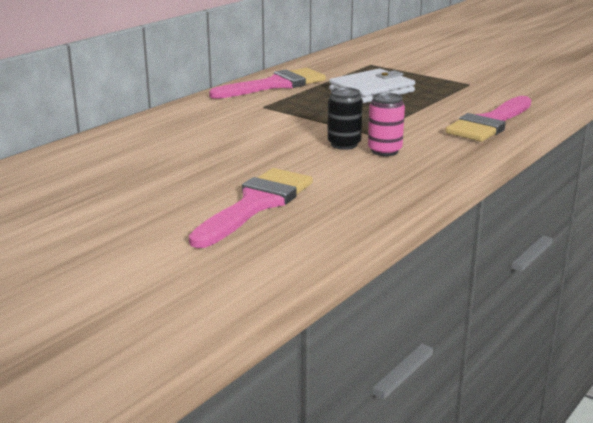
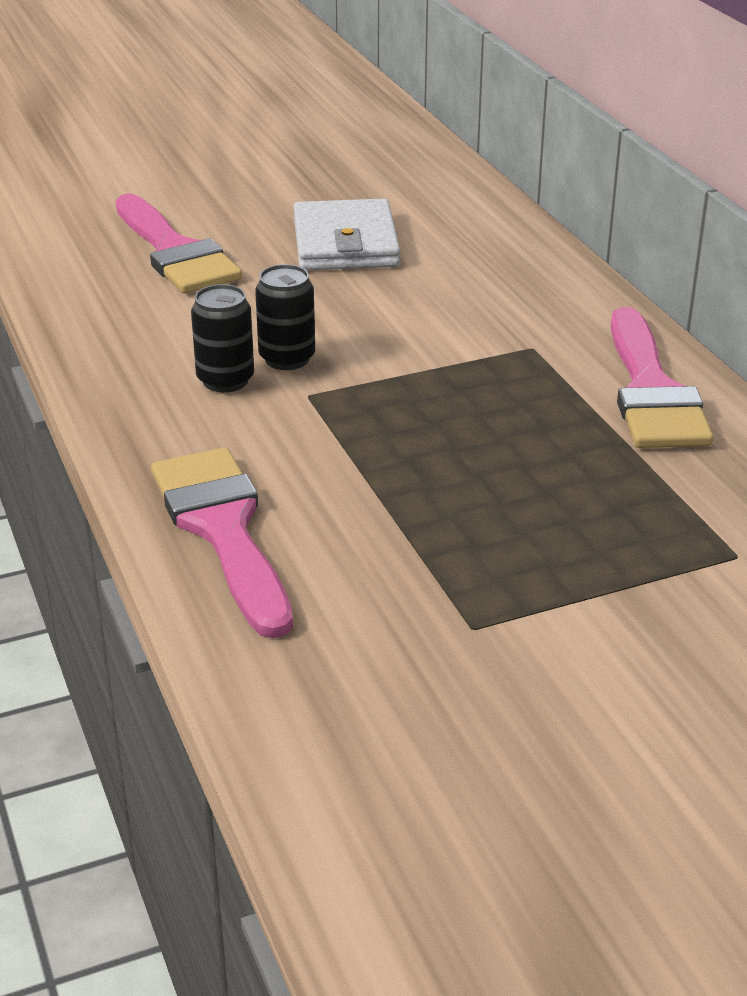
camera: 120 degrees right, 10 degrees up
(372, 91) = (528, 479): white wallet -> white wallet (345, 243)
(384, 151) = (225, 380): pink can -> black can

